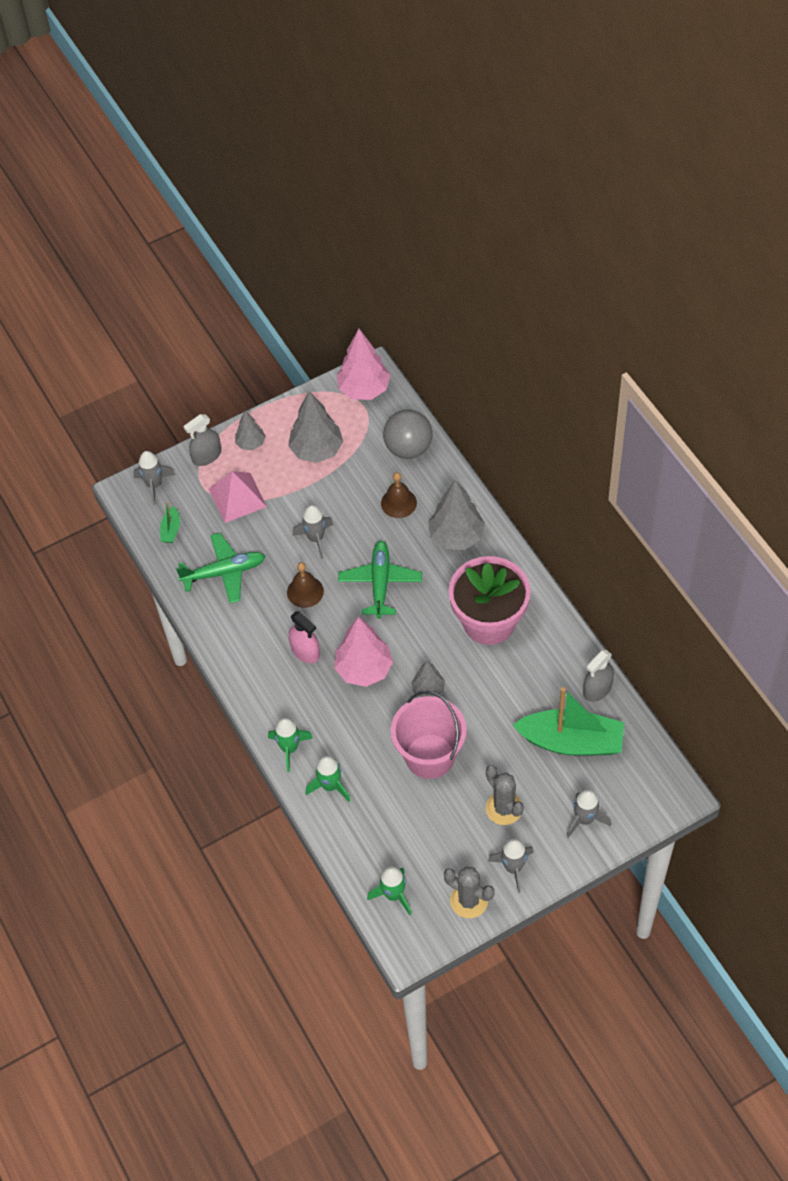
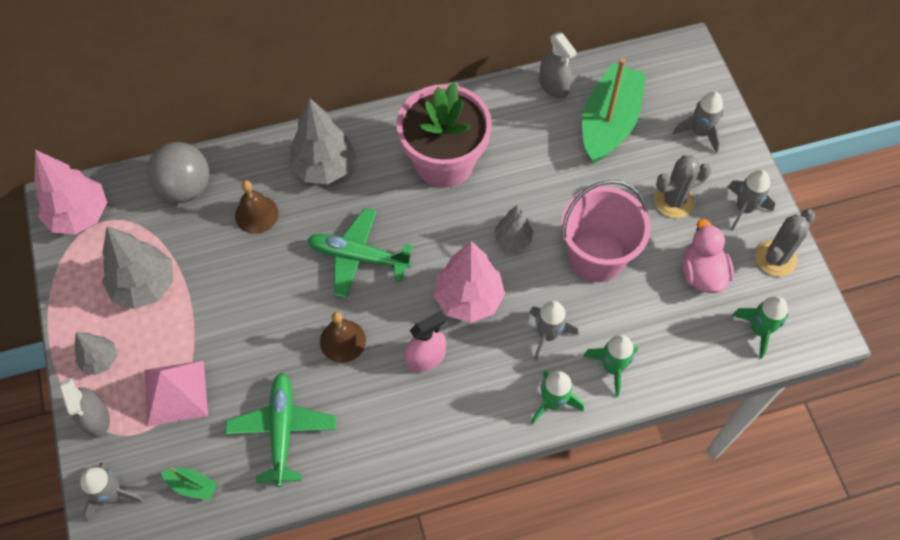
camera: 80 degrees left, 5 degrees up
(316, 538) = (272, 313): grey rocket -> grey rocket (547, 334)
(436, 842) = (702, 273): none -> pink duck

